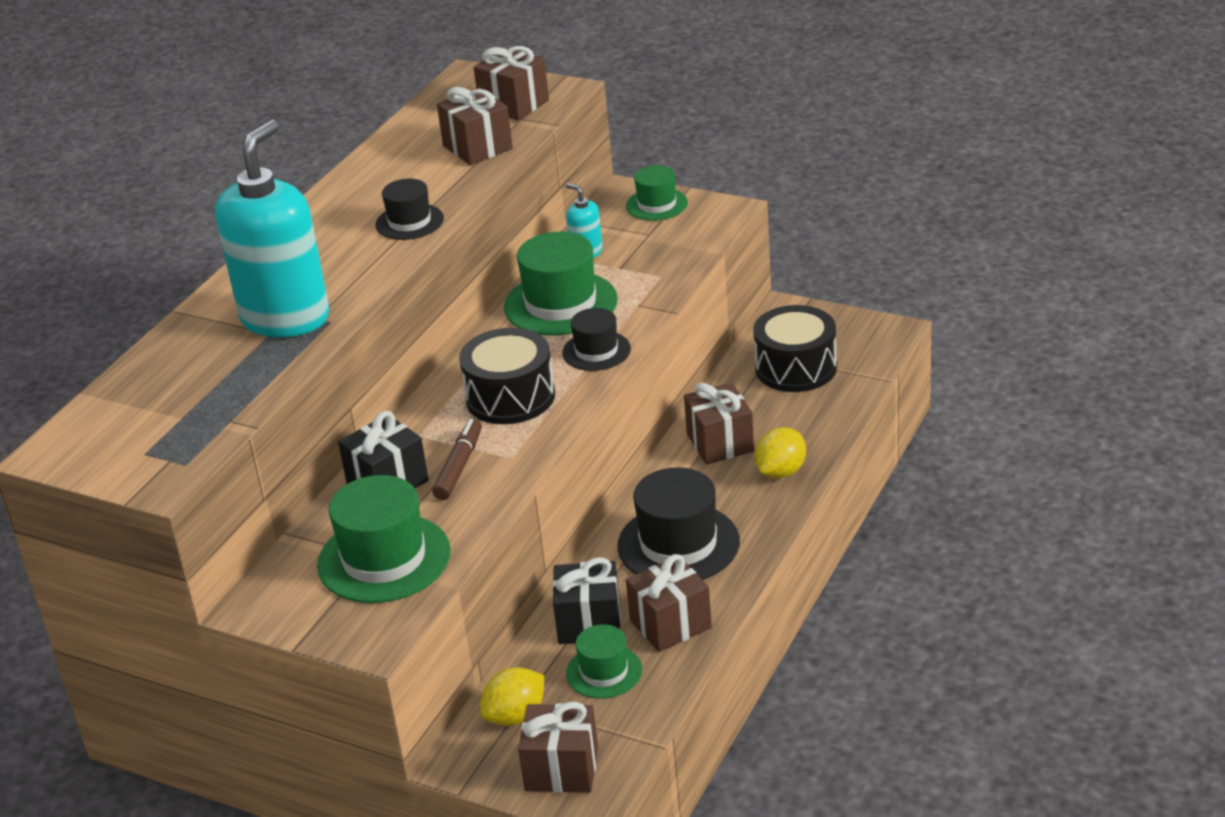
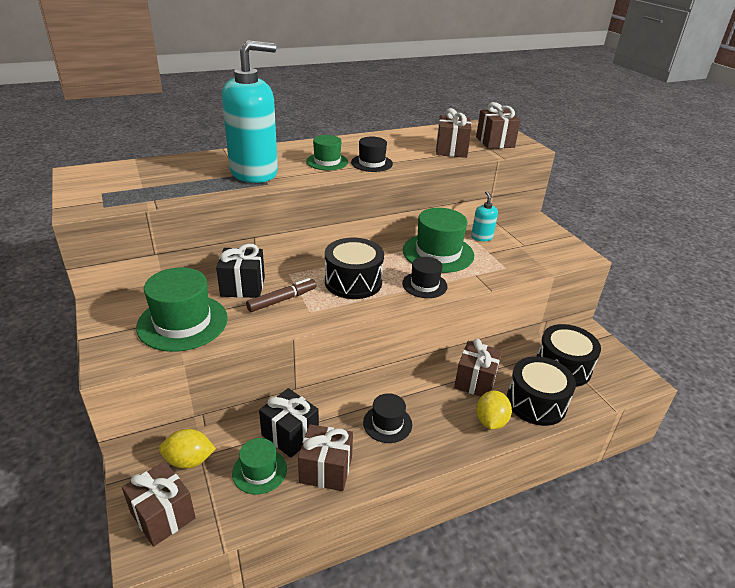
camera: 35 degrees right, 0 degrees up
(657, 204) = (546, 234): green hat -> green hat (327, 161)
(678, 544) = (387, 423): black hat -> black hat, size x0.58
(781, 472) = (490, 421): yellow lemon -> yellow lemon turned 60 degrees counterclockwise
(806, 423) = (536, 402): none -> black drum

